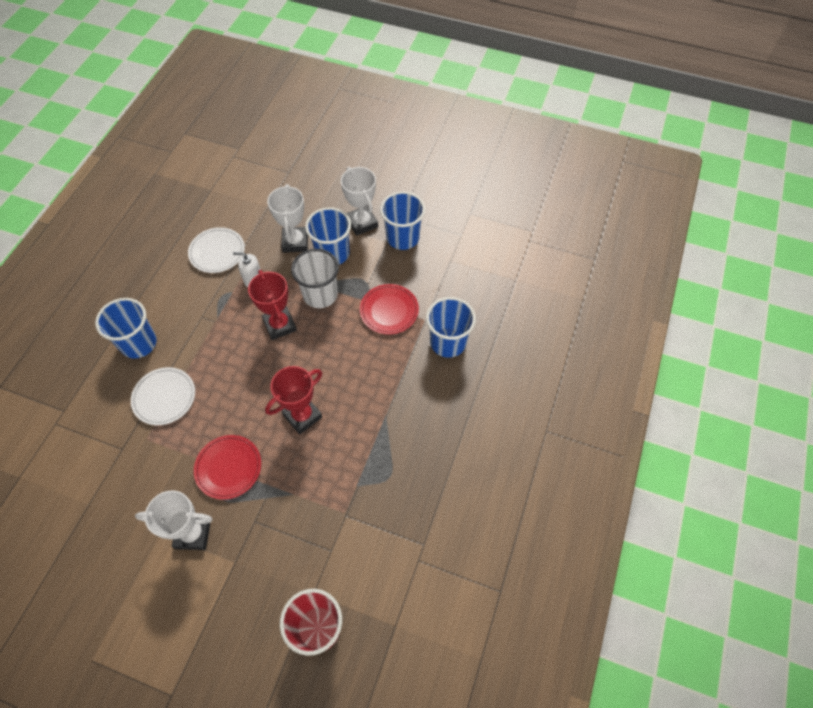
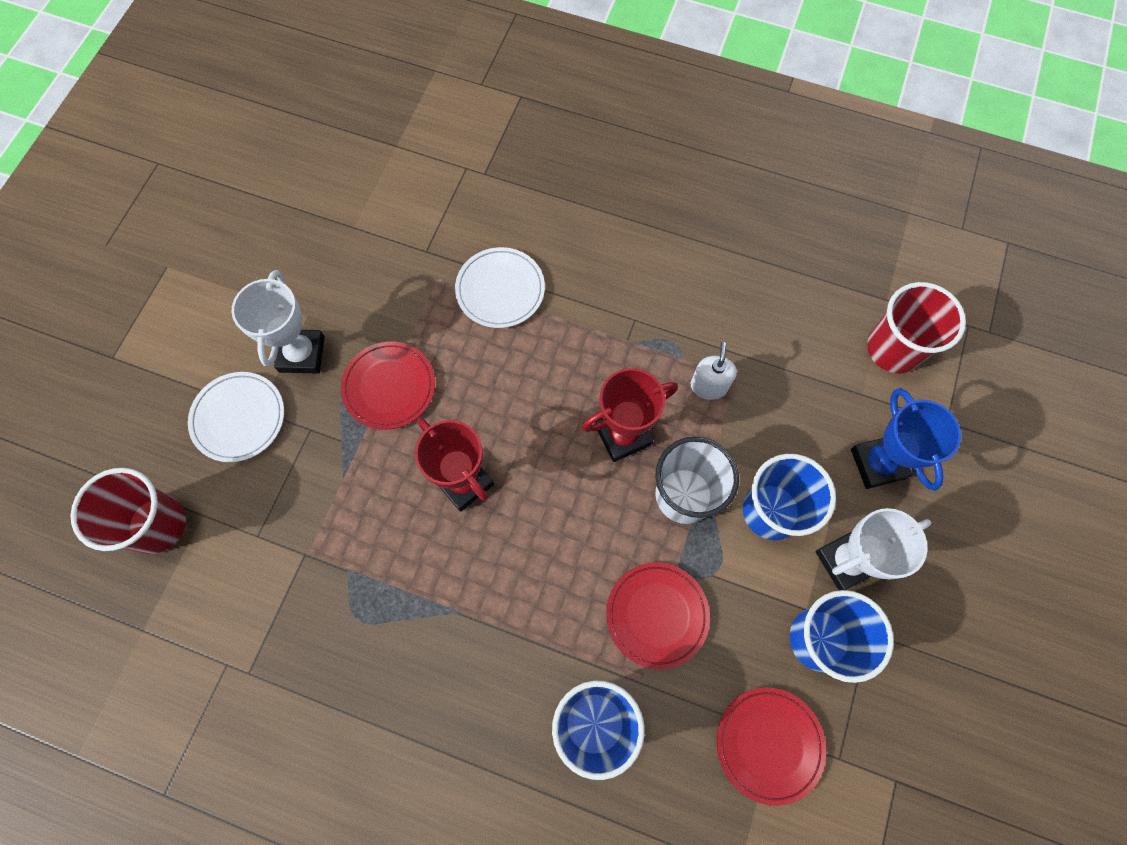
camera: 90 degrees right, 10 degrees up
(139, 343) = (587, 243): blue cup -> none
(217, 252) = (758, 326): white plate -> white plate (239, 418)
(242, 190) = (893, 349): none -> red cup
(295, 242) = (790, 446): white trophy -> none
(309, 204) = (877, 464): none -> blue trophy
(455, 263) = (769, 744): none -> red plate

